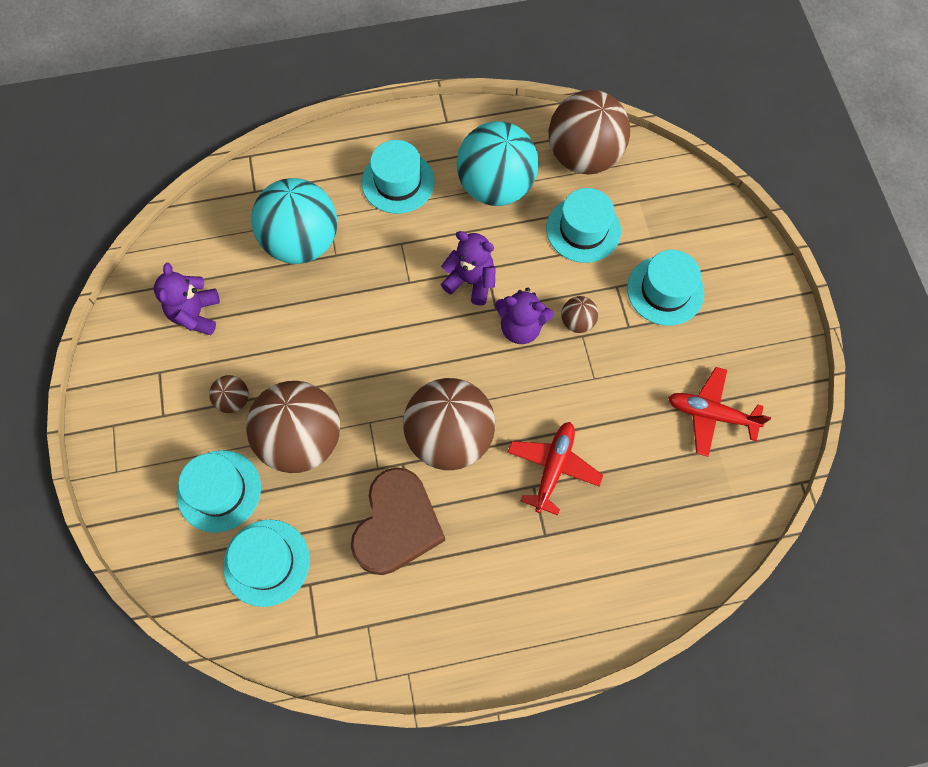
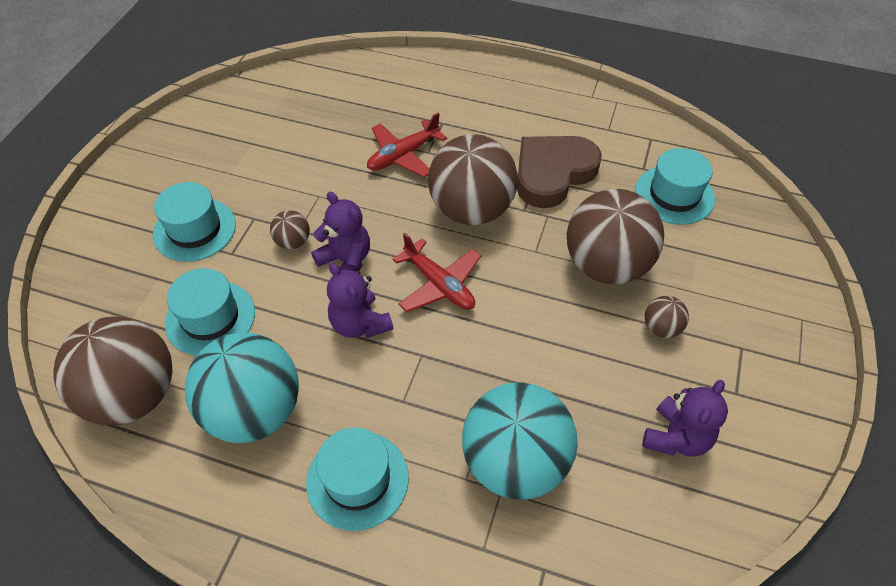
camera: 150 degrees left, 15 degrees down
(219, 491) = (700, 260): turquoise hat -> none
(710, 414) = (254, 135): red plane -> red plane (439, 284)

